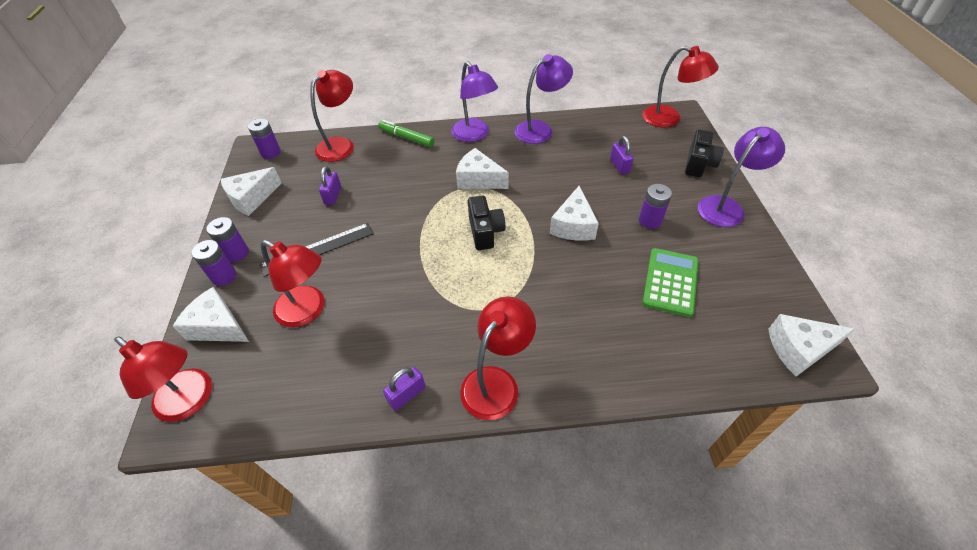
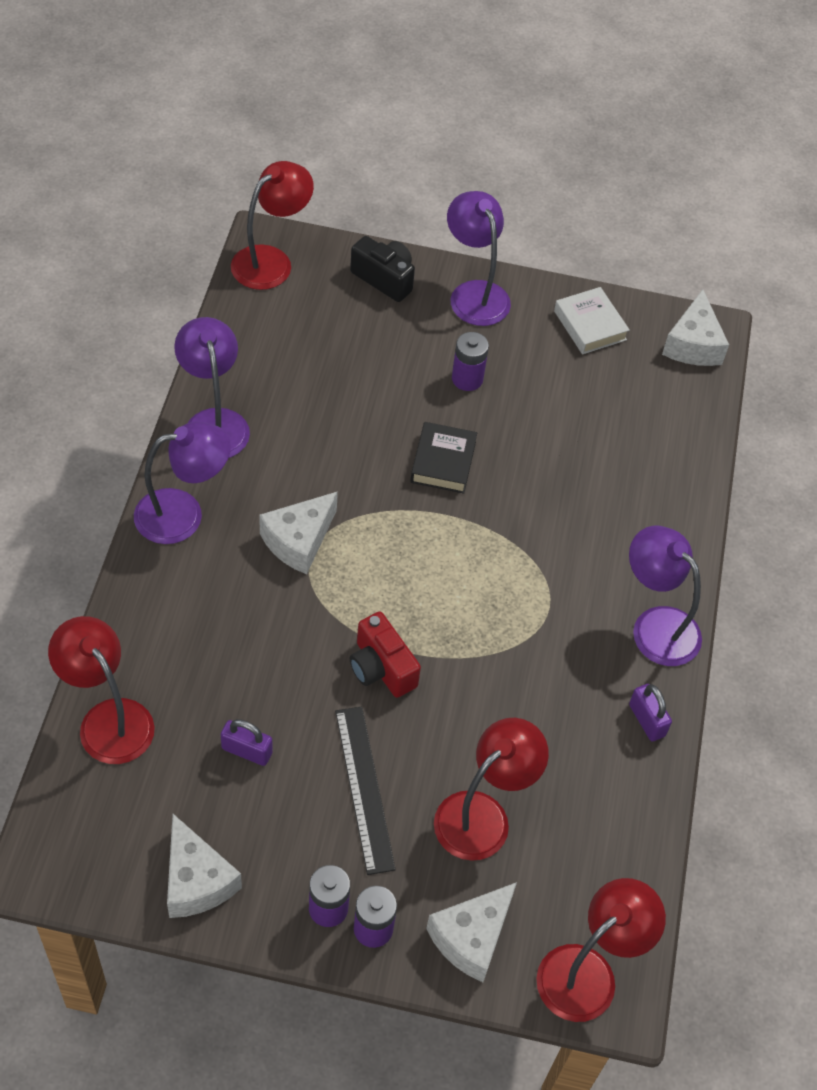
camera: 80 degrees left, 5 degrees up
(271, 152) = (72, 840): purple battery -> none
(404, 235) = (381, 668): none -> red camera
(406, 138) = (139, 613): green marker -> none
(485, 232) = (414, 565): black camera -> none
(496, 382) = (656, 625): red lamp -> purple lamp
(573, 225) = (443, 462): white cheese -> black book
(619, 166) = (348, 363): purple padlock -> none
(670, 282) = (572, 406): green calculator -> none
(755, 275) = (590, 325): none -> white book

